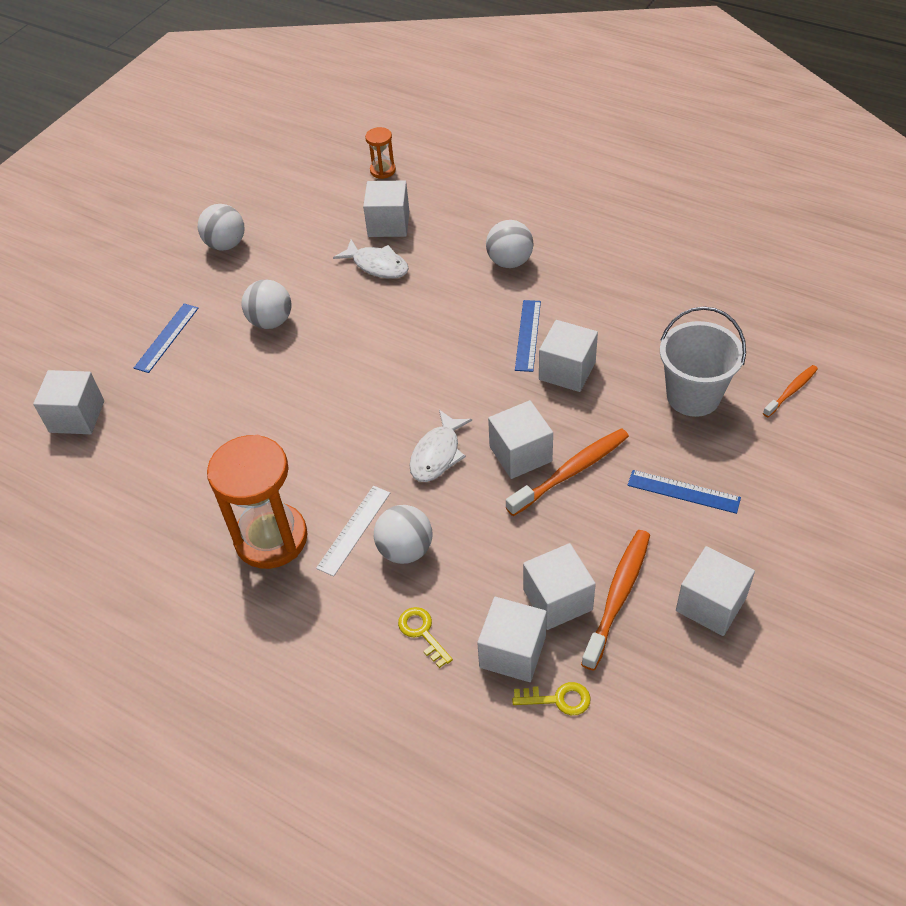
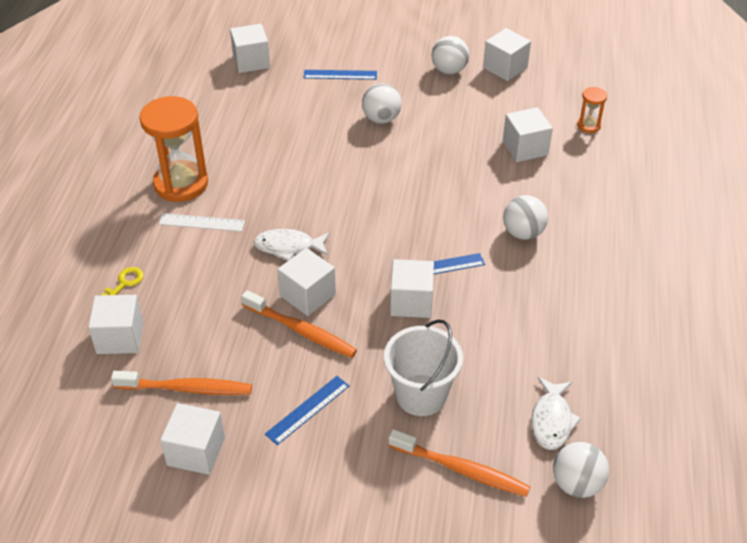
camera: 65 degrees right, 5 degrees down
(377, 265) = (472, 156): white fish -> white fish (552, 420)
(405, 550) = (193, 254): white ball -> white ball (577, 484)
(557, 600) = (173, 352): white cube -> white cube (505, 67)
(558, 699) = (86, 373): yellow key -> none
(683, 491) = (308, 410): blue ruler -> blue ruler turned 45 degrees clockwise
(791, 391) = (461, 469): orange toothbrush -> orange toothbrush, size x1.71

